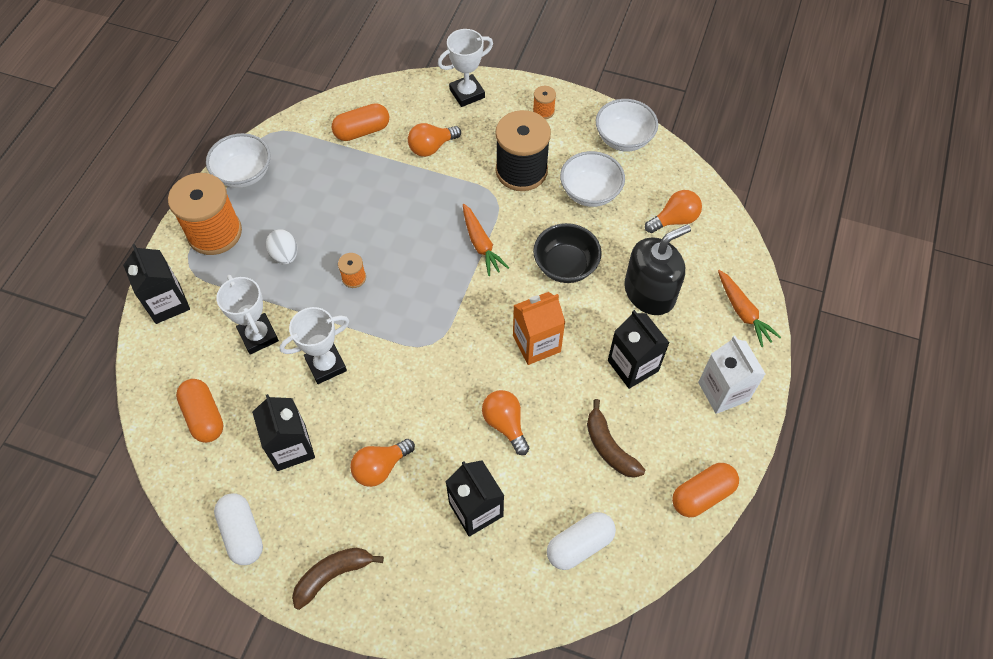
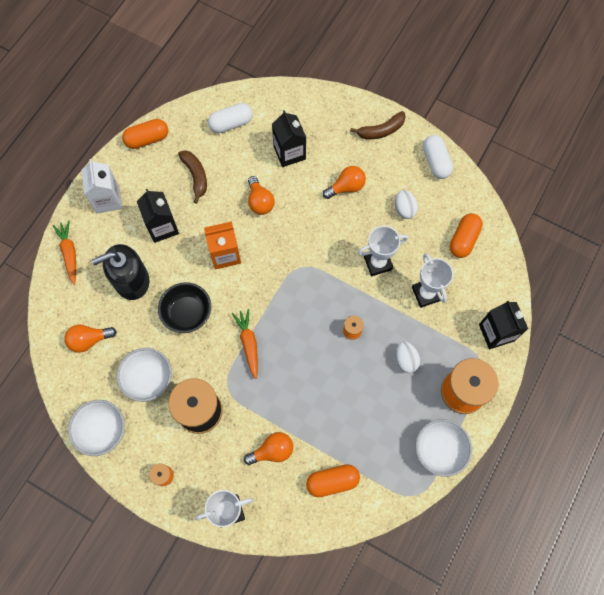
camera: 170 degrees left, 10 degrees up
(204, 416) = (463, 240): orange capsule -> orange capsule turned 45 degrees clockwise
(291, 447) = (404, 209): black carton -> white egg

